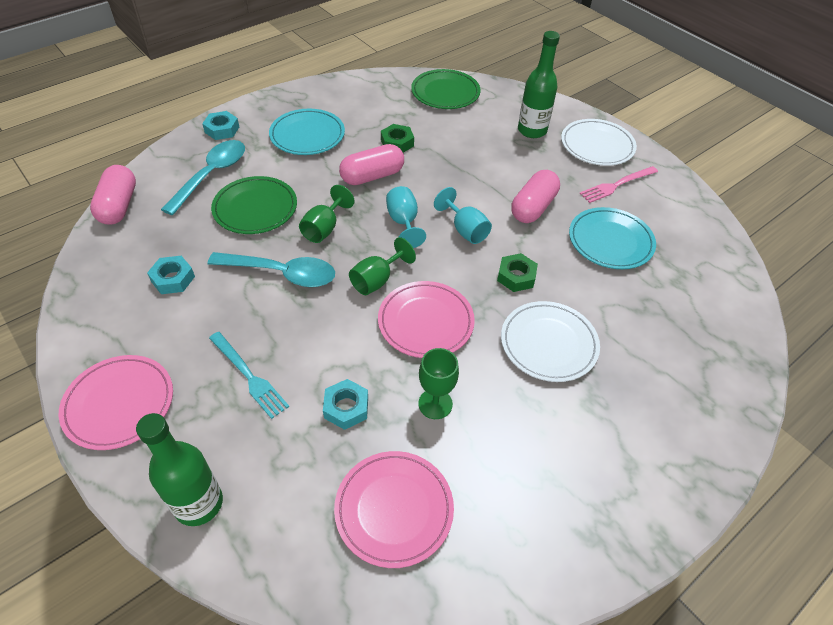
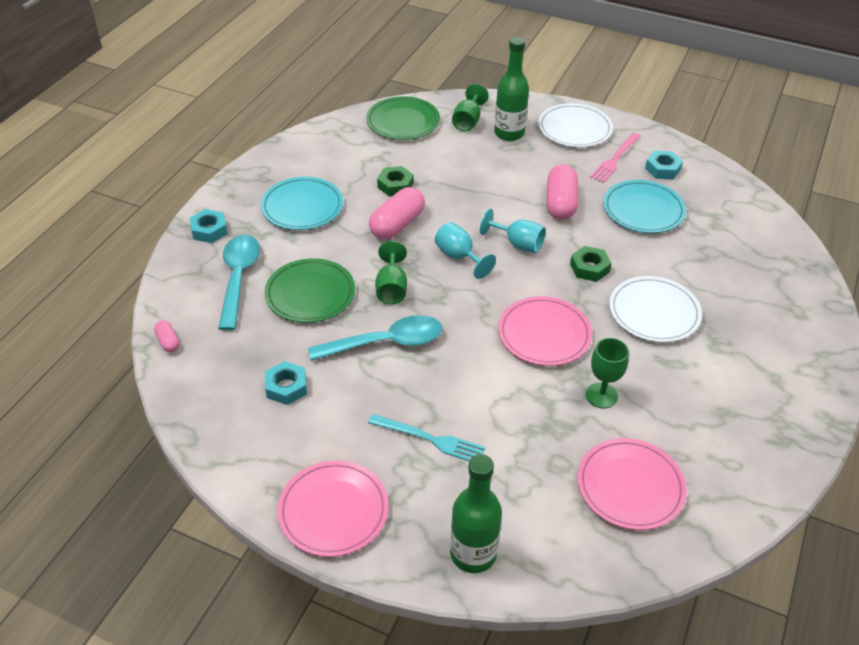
camera: 25 degrees left, 5 degrees down
(119, 206) = (168, 342): pink capsule -> pink capsule, size x0.49
(346, 407) = (533, 429): turquoise nut -> turquoise nut (662, 169)
(377, 280) = (476, 316): green goblet -> green goblet (468, 121)

